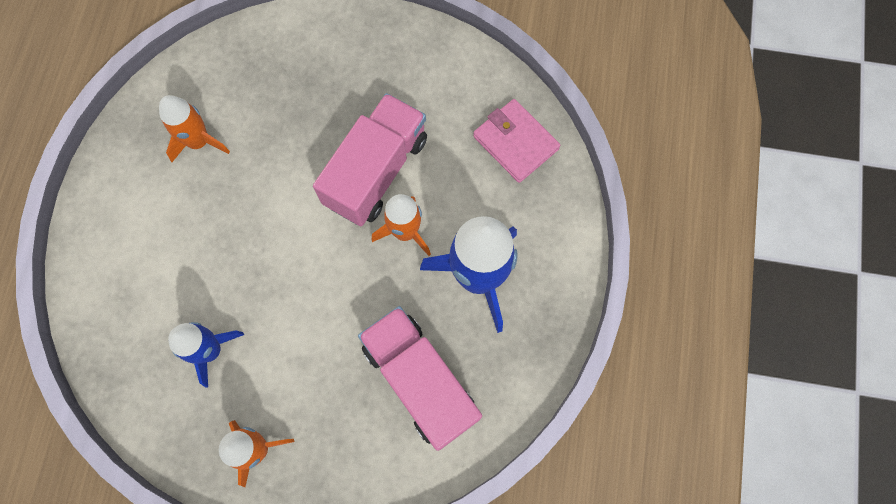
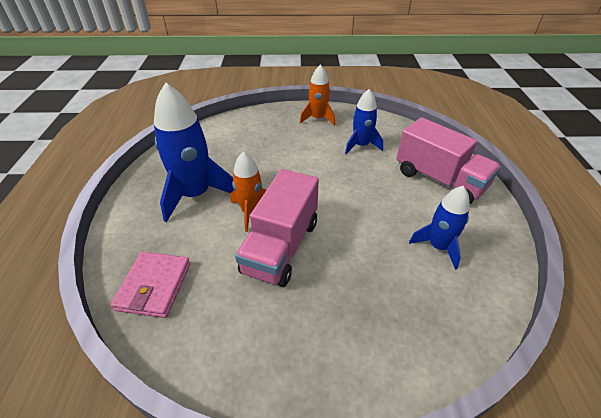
camera: 170 degrees right, 30 degrees down
(199, 141) = (438, 247): orange rocket -> blue rocket
(420, 381) = (233, 148): pink truck -> pink truck (439, 180)
(515, 143) = (154, 286): pink wallet -> pink wallet turned 60 degrees clockwise

